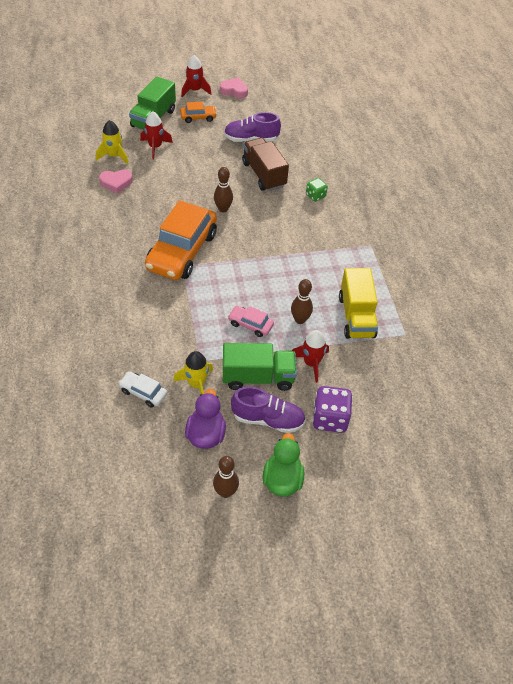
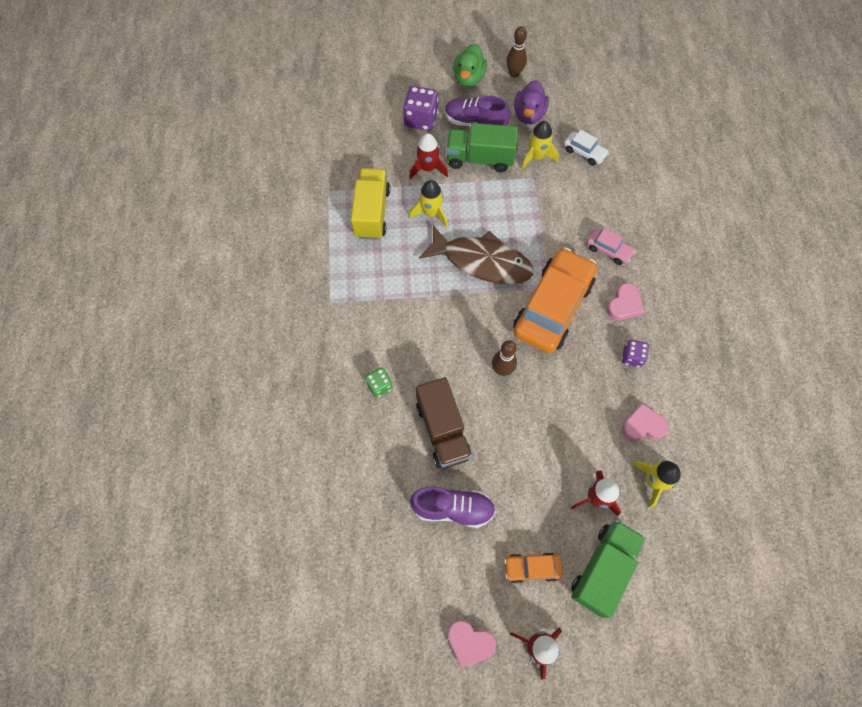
camera: 170 degrees left, 15 degrees up
(118, 221) = (632, 357): none -> purple dice
(119, 256) = (624, 305): none -> pink heart
(246, 282) = (482, 261): none -> brown fish
(250, 324) = (482, 211): pink car -> pink car (608, 250)
(300, 320) = (430, 213): brown bowling pin -> yellow rocket

